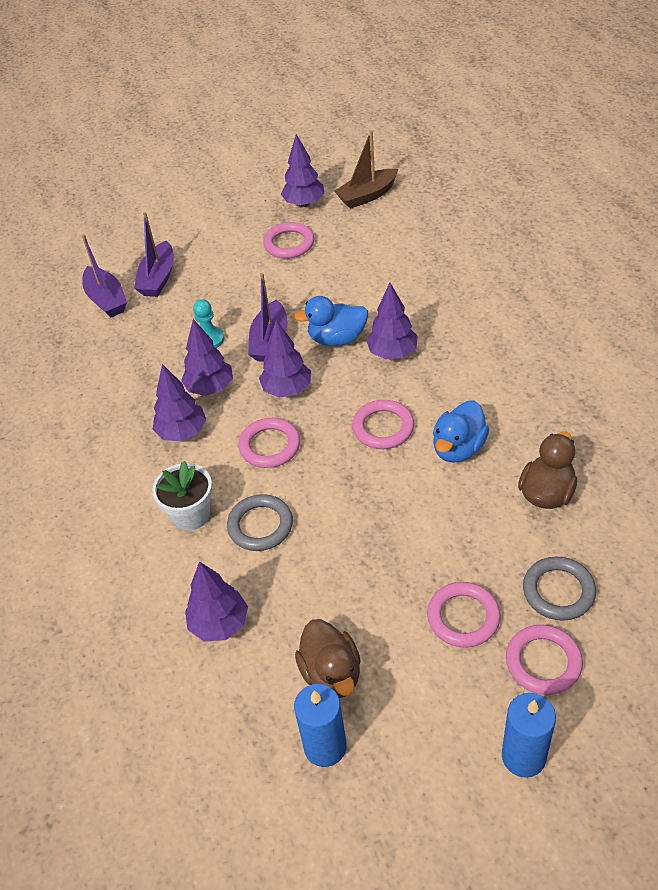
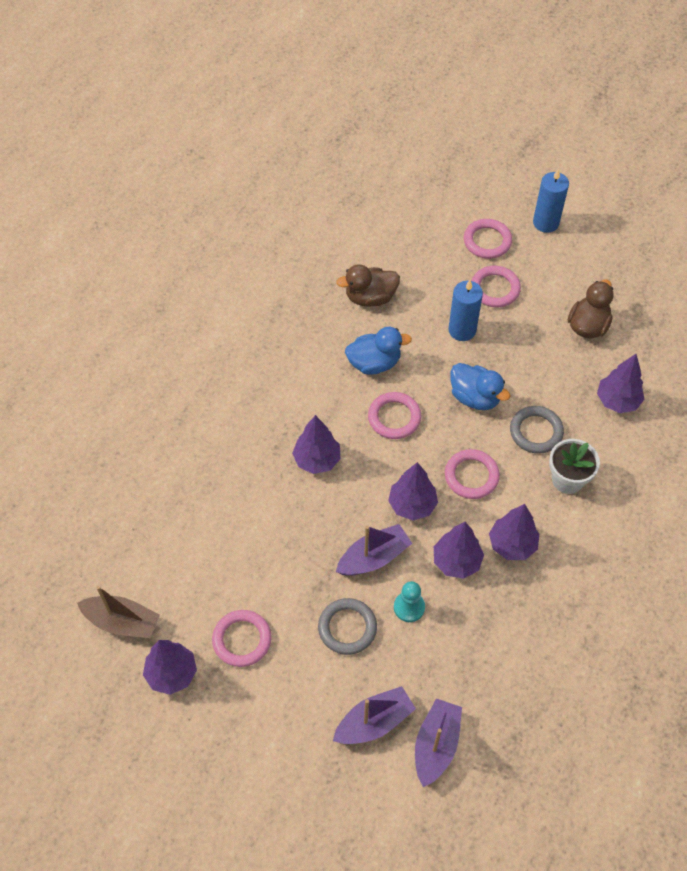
camera: 135 degrees left, 10 degrees up
(325, 746) = (626, 302): blue candle -> blue candle (462, 330)
(337, 338) = (332, 510): blue duck -> blue duck (475, 397)
(558, 591) = (436, 257): grey ring -> grey ring (347, 628)

